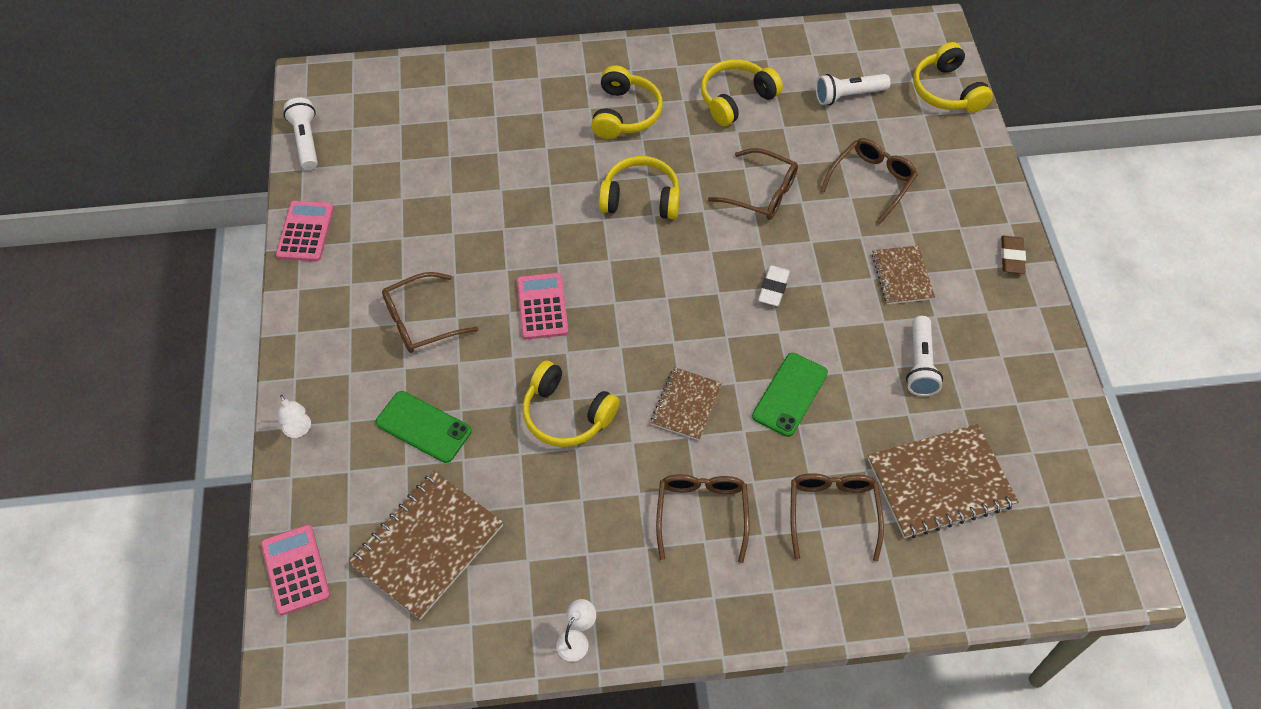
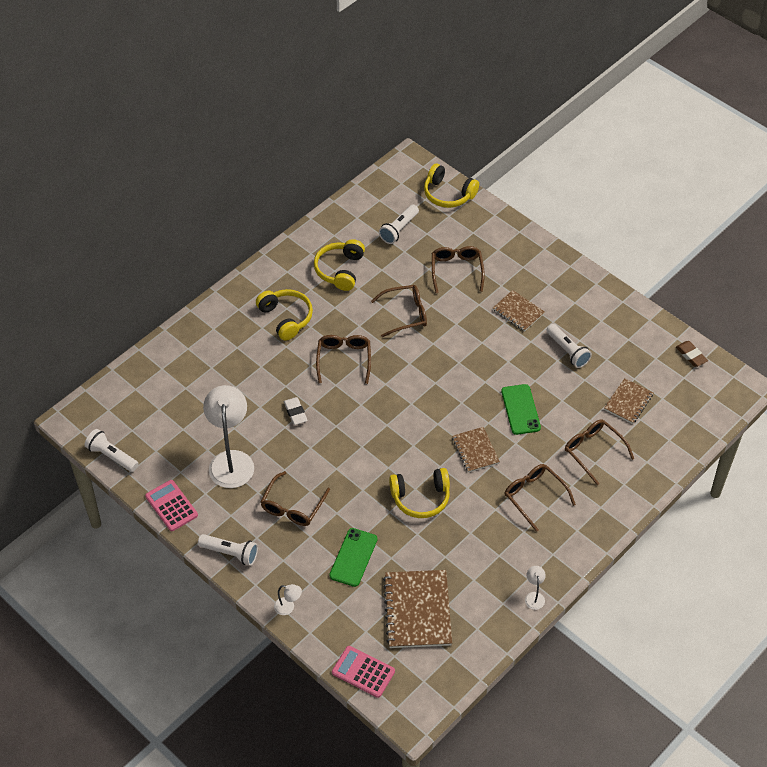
camera: 40 degrees left, 5 degrees down
(307, 325) = (230, 553): none -> white flashlight
(412, 226) = (231, 460): none -> white lamp
(423, 427) = (353, 557): green phone -> green phone turned 60 degrees counterclockwise
(542, 306) = (351, 453): pink calculator -> none
(641, 198) = (344, 360): yellow headphones -> brown glasses
(773, 288) = (461, 361): white eraser -> white eraser (295, 412)
(940, 482) = (628, 402): brown notebook -> brown notebook, size x0.58
(1011, 257) = (561, 266): brown eraser -> brown eraser (691, 355)

